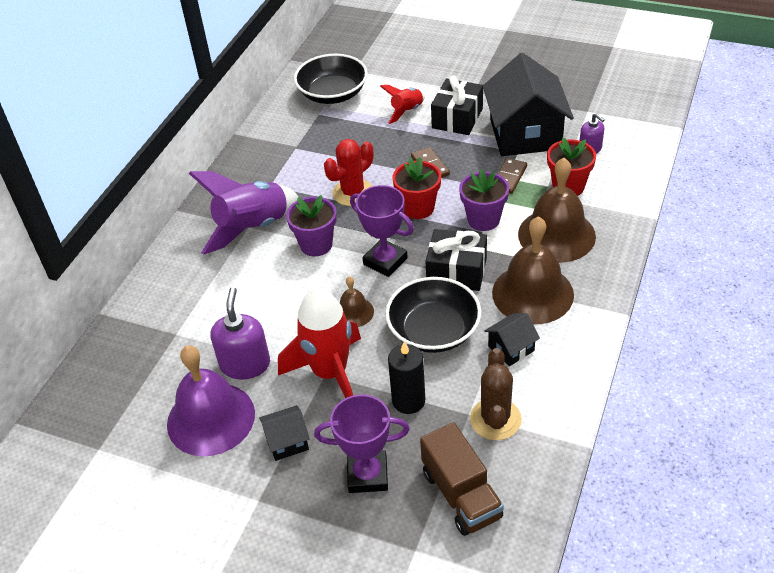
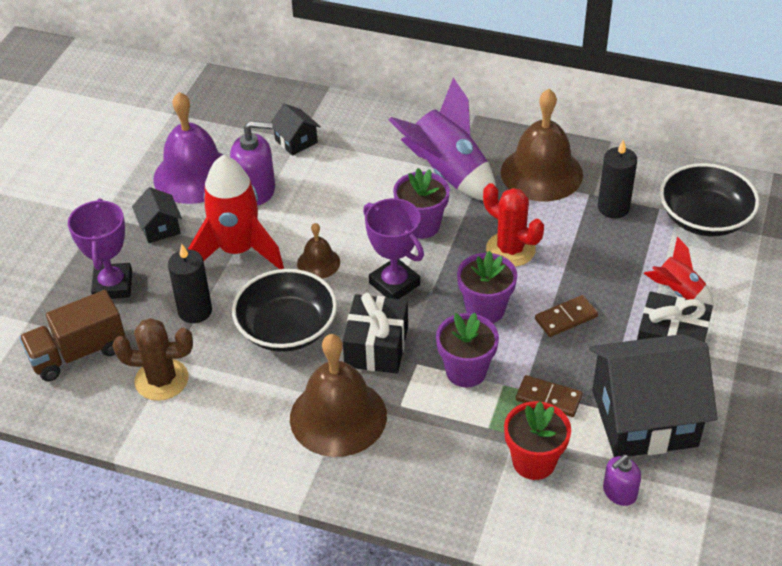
camera: 85 degrees right, 0 degrees up
(313, 136) = (613, 208): none -> black candle
(385, 261) = (394, 284): purple trophy -> purple trophy turned 75 degrees counterclockwise
(418, 208) = (485, 309): red flower pot -> purple flower pot
(511, 348) = (255, 394): black house -> black house (296, 141)
(556, 235) = (439, 444): brown bell -> brown bell (541, 173)

